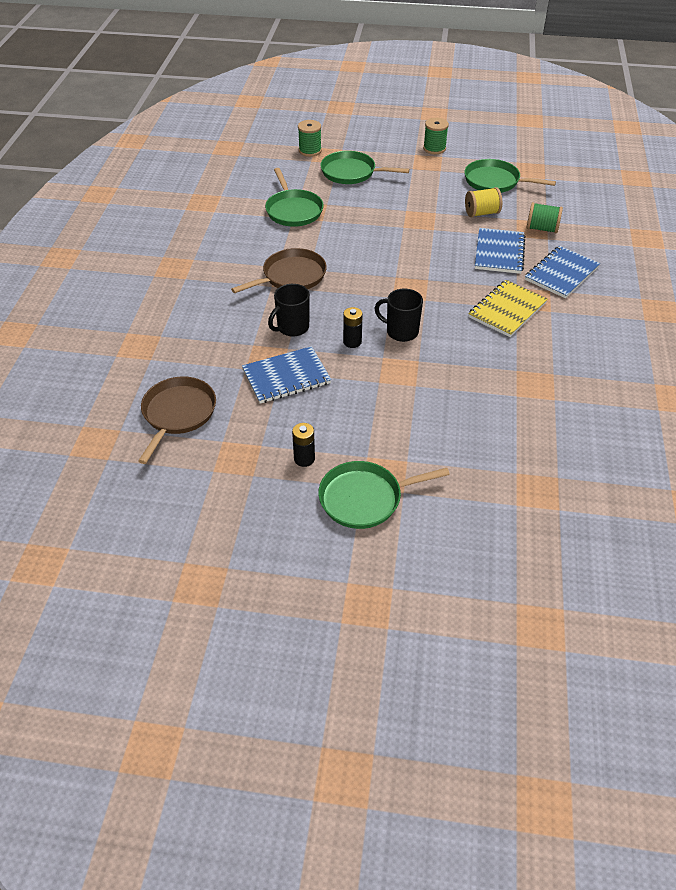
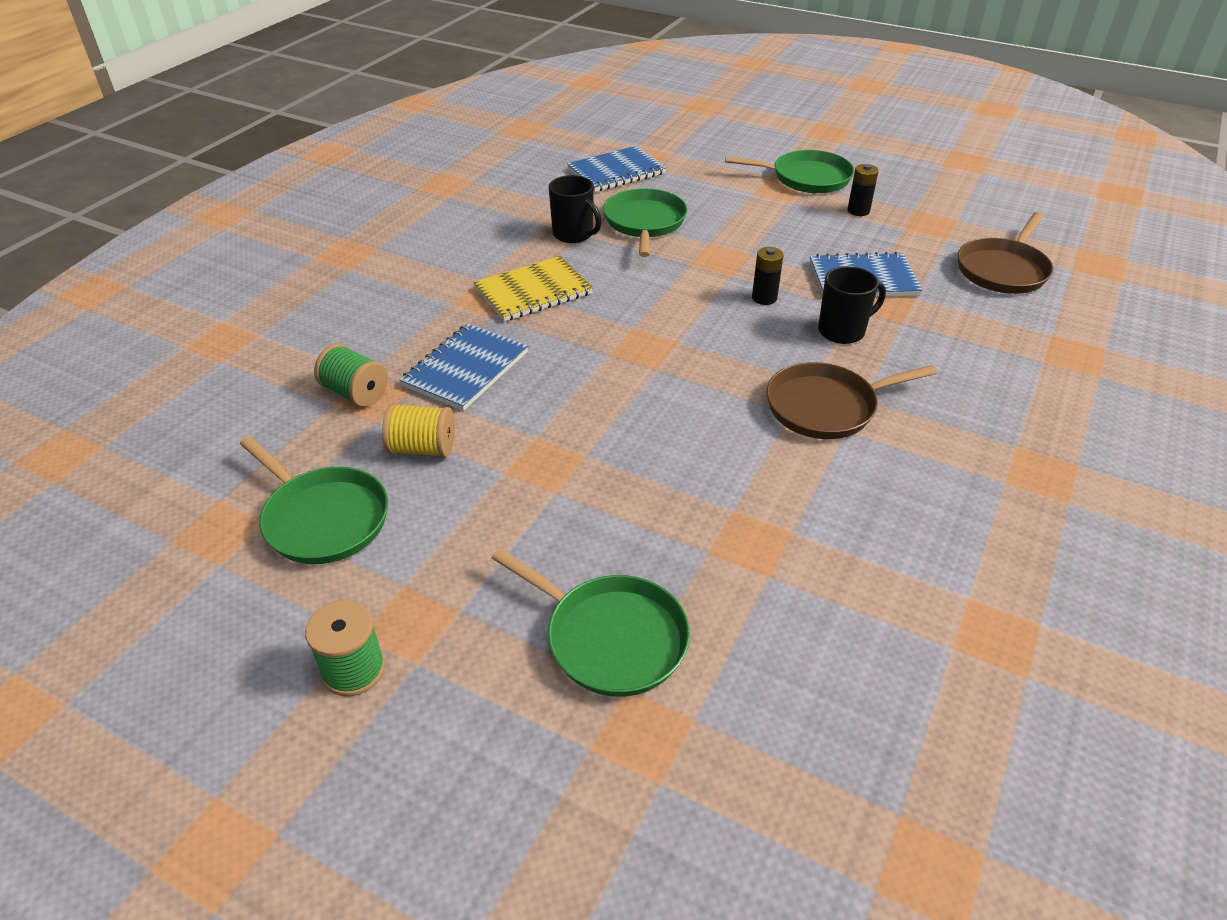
camera: 160 degrees left, 5 degrees down
(293, 210) = (786, 551): green pan -> green pan (644, 223)
(310, 151) = (682, 768): green spool -> none
(401, 332) = (693, 296): black mug -> black mug (574, 234)
(561, 274) = (411, 319): blue notebook -> blue notebook (616, 171)

